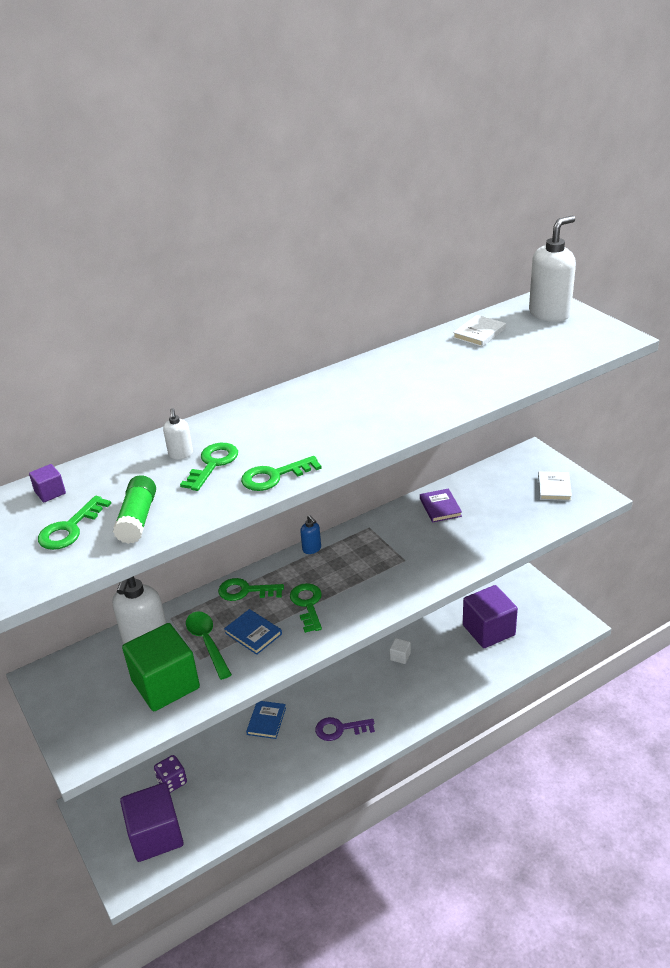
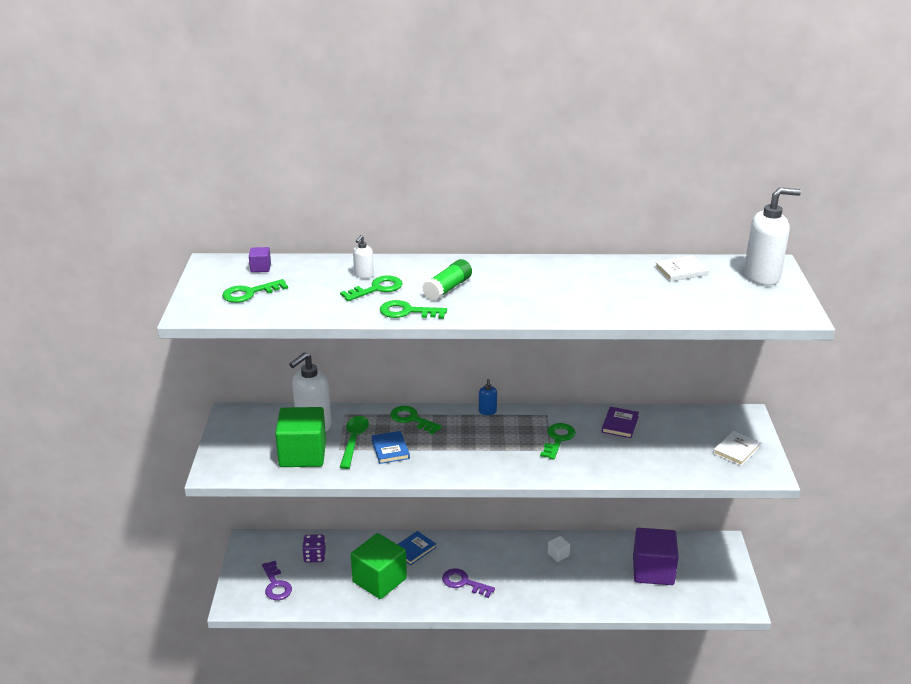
camera: 30 degrees right, 5 degrees down
(138, 519) = (294, 303): green glue stick -> green glue stick (448, 289)
(156, 835) = (276, 585): purple cube -> purple key
(258, 771) = (379, 580): none -> green cube
(307, 604) = (447, 447): green key -> green key (558, 439)

